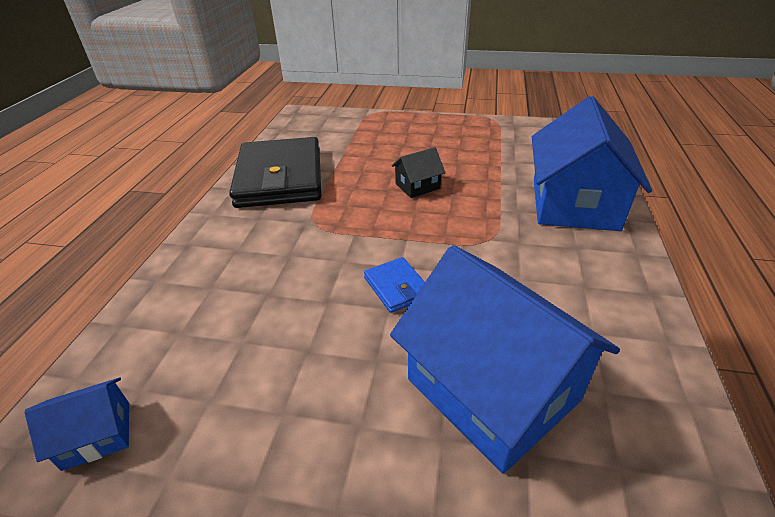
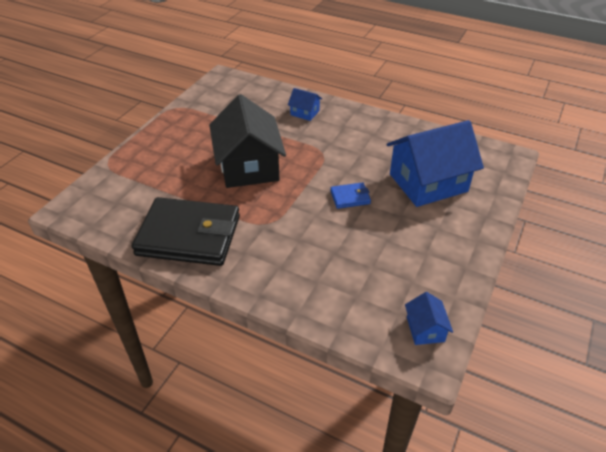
camera: 75 degrees left, 5 degrees up
(417, 186) = (248, 166): black house -> black house, size x2.27
(574, 204) = (305, 113): blue house -> blue house, size x0.44

